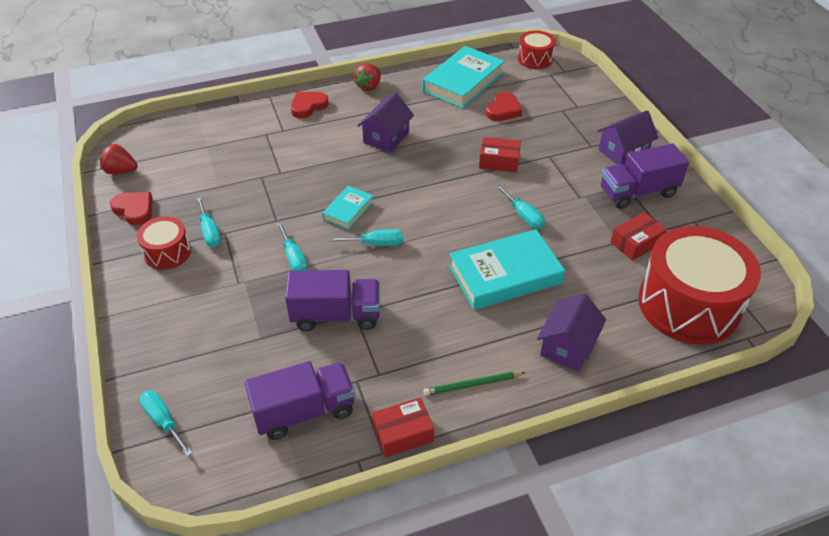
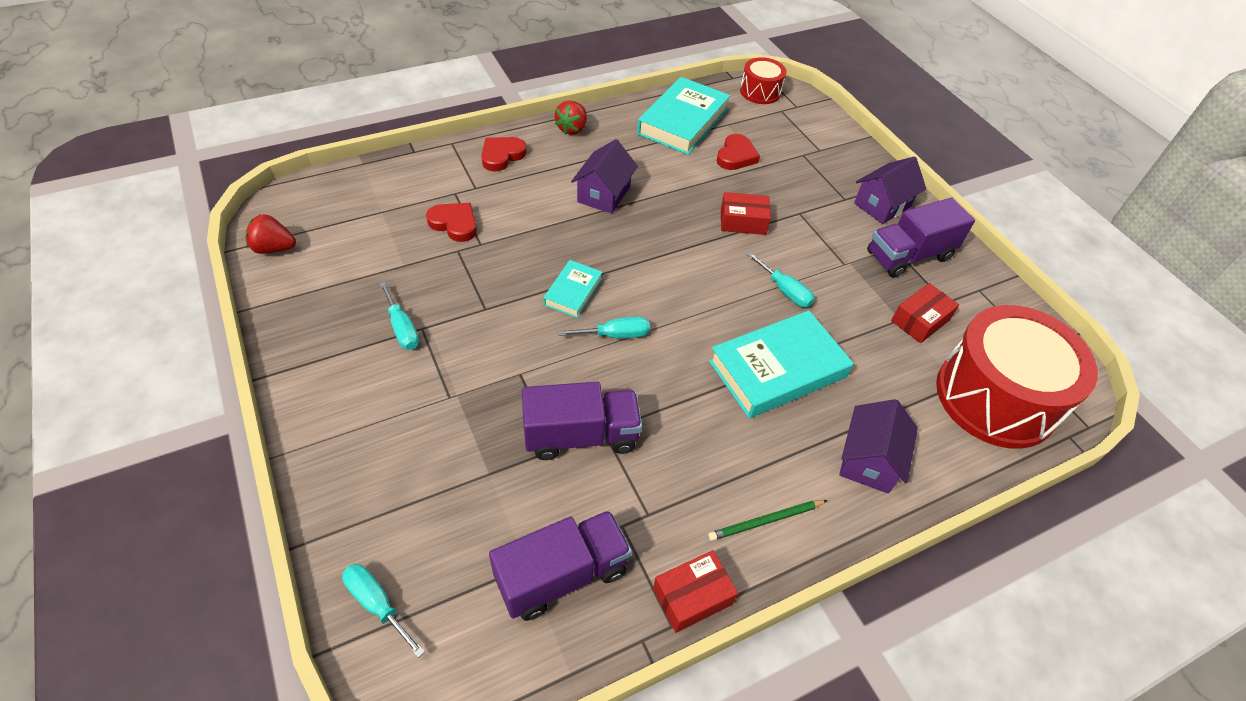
camera: 10 degrees left, 5 degrees up
(134, 210) = (298, 301): red heart -> red heart (454, 224)
(167, 252) = (350, 359): red drum -> none
(294, 258) = (515, 359): turquoise screwdriver -> none

